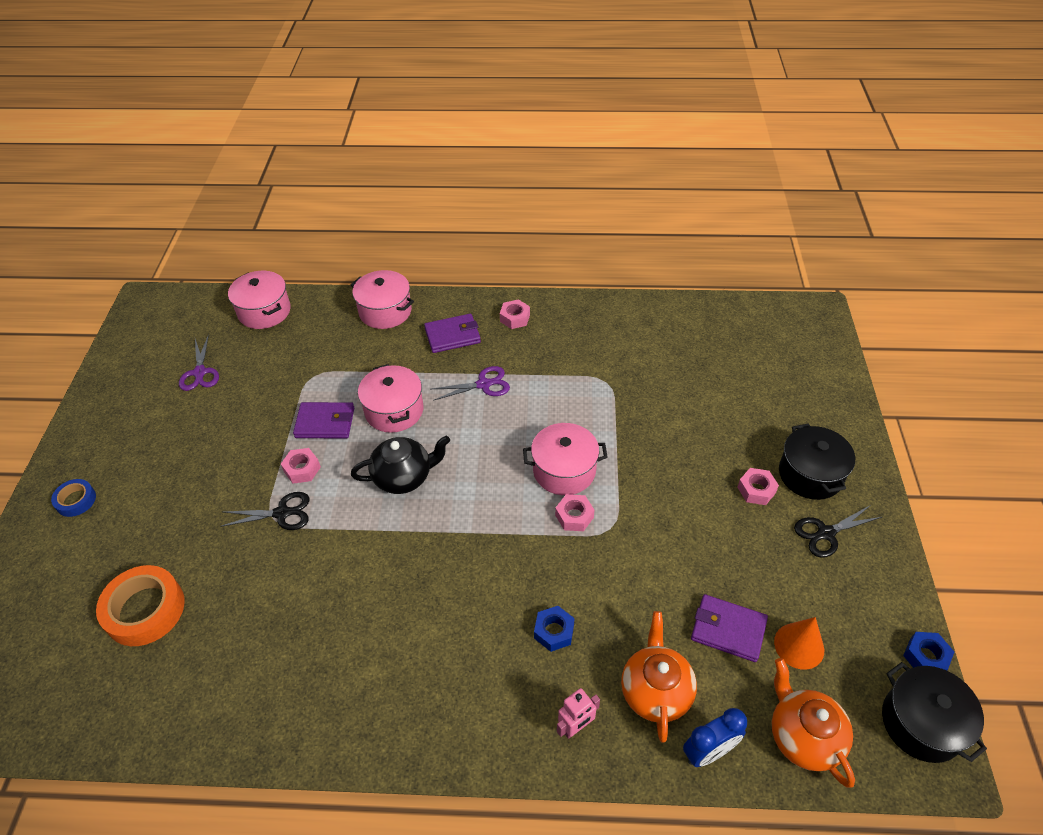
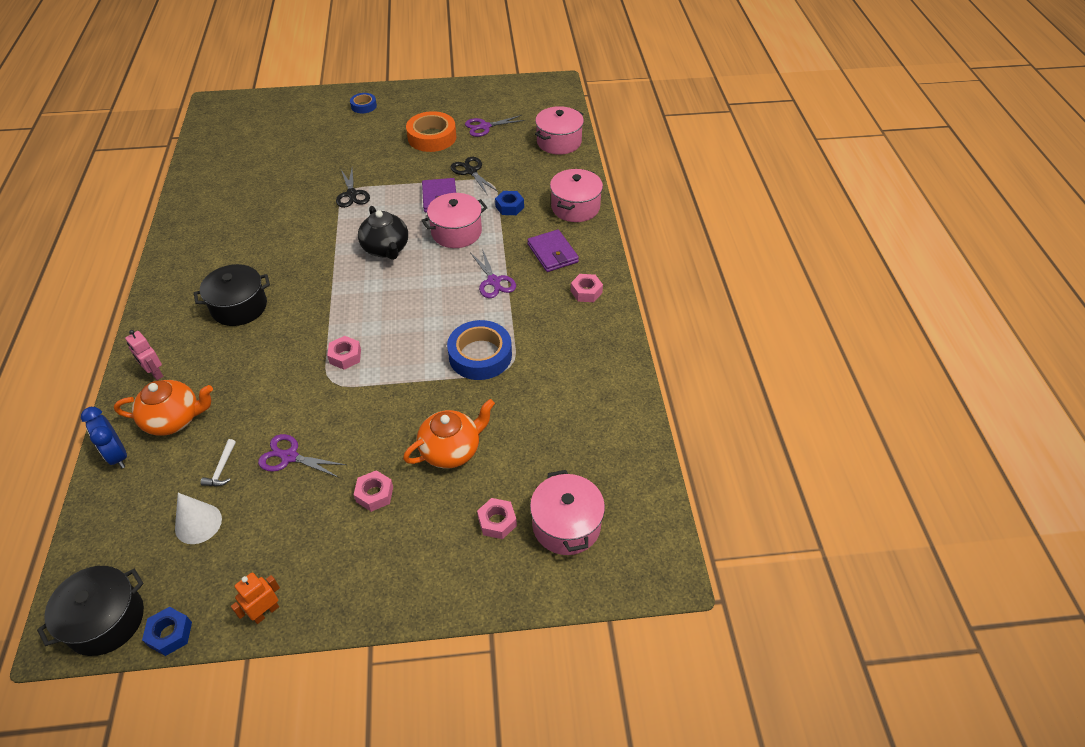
camera: 80 degrees right, 0 degrees up
(145, 610) = (277, 154): orange tape -> orange tape (432, 137)
(302, 469) = (392, 195): pink nut -> pink nut (497, 522)
(554, 631) = (235, 353): blue nut -> blue nut (509, 207)
(564, 470) = (395, 345): pink pot -> pink pot (566, 525)
(588, 402) = (480, 355): none -> blue tape
(712, 564) = (289, 457): none -> purple scissors
(728, 630) = (221, 469): purple wallet -> white hammer
(799, 646) = (198, 523): orange cone -> white cone
(803, 736) = (115, 522): orange teapot -> orange teapot (451, 450)
(810, 474) = (396, 545): black pot -> black pot (239, 307)
(826, 533) = (319, 555): black scissors -> black scissors (471, 171)
(890, 574) = (265, 612): none -> orange robot

